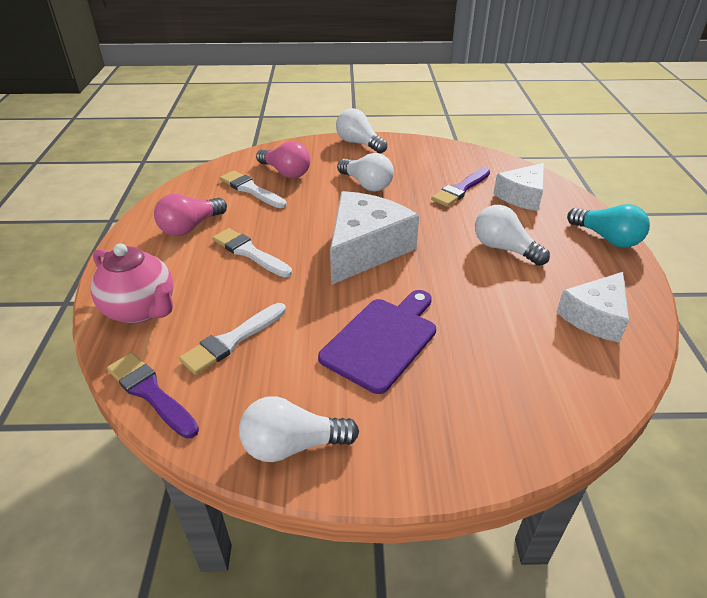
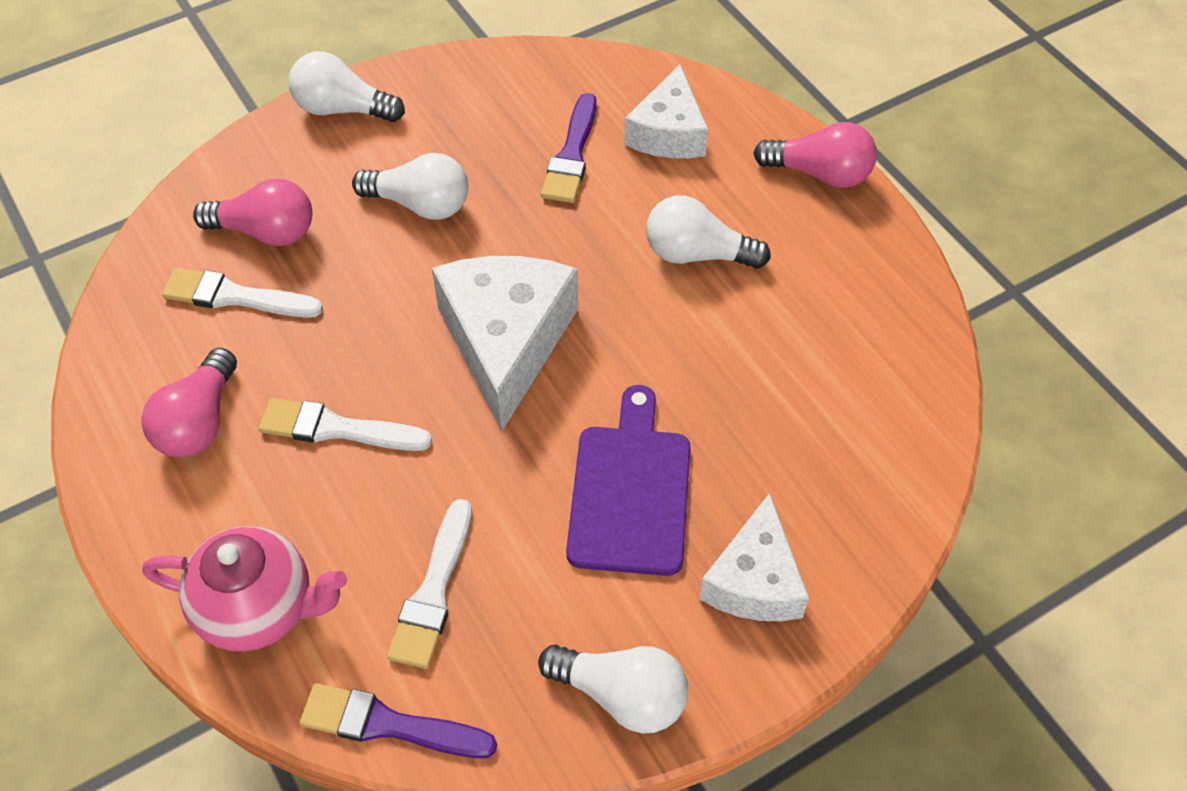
camera: 30 degrees left, 15 degrees up
(292, 445) = (621, 695): white light bulb -> white light bulb turned 120 degrees counterclockwise
(595, 317) = (864, 326): white cheese -> white cheese (754, 581)
(607, 238) = (820, 173): turquoise light bulb -> pink light bulb

